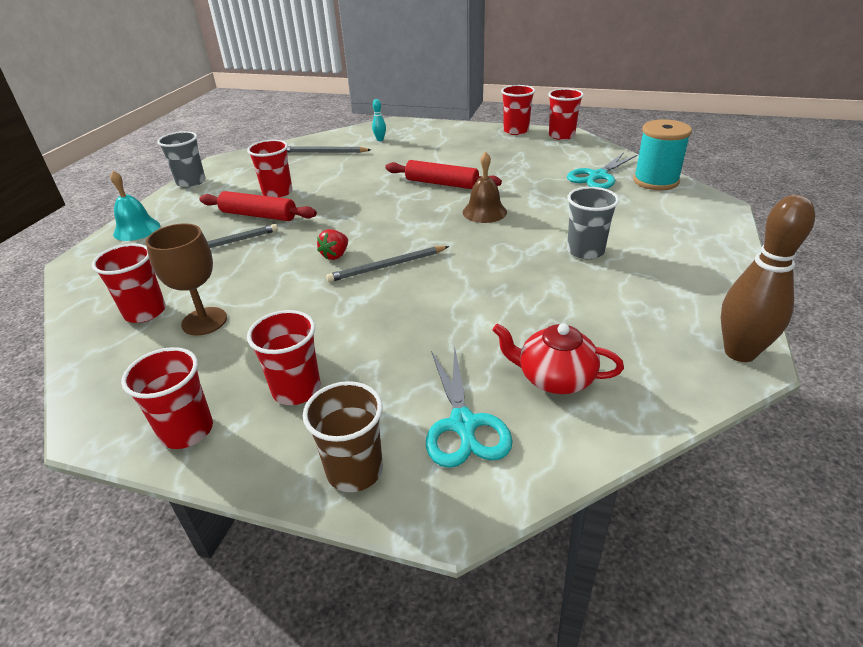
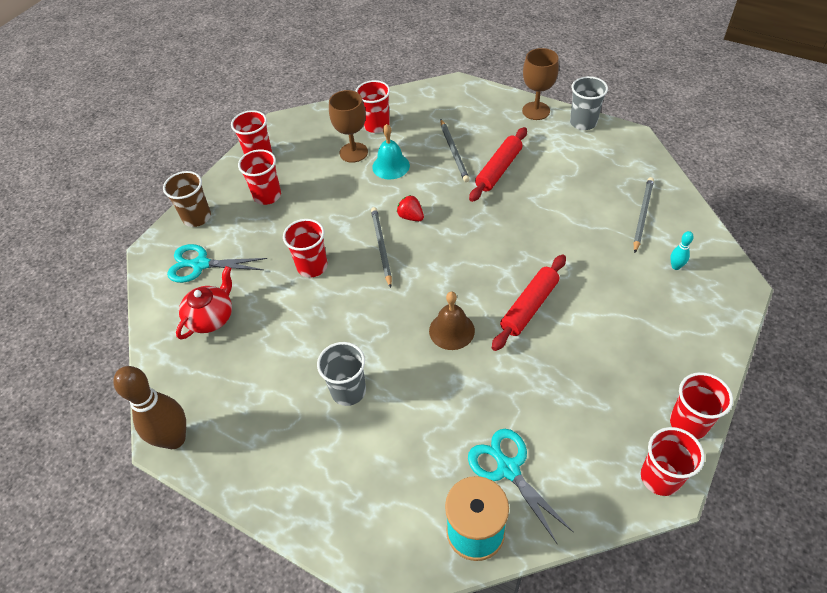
camera: 105 degrees right, 15 degrees up
(136, 229) = (496, 104): turquoise bell -> turquoise bell (391, 166)
(161, 206) = (536, 111): none -> brown goblet
(277, 193) = (542, 180): red cup -> red cup (312, 266)

